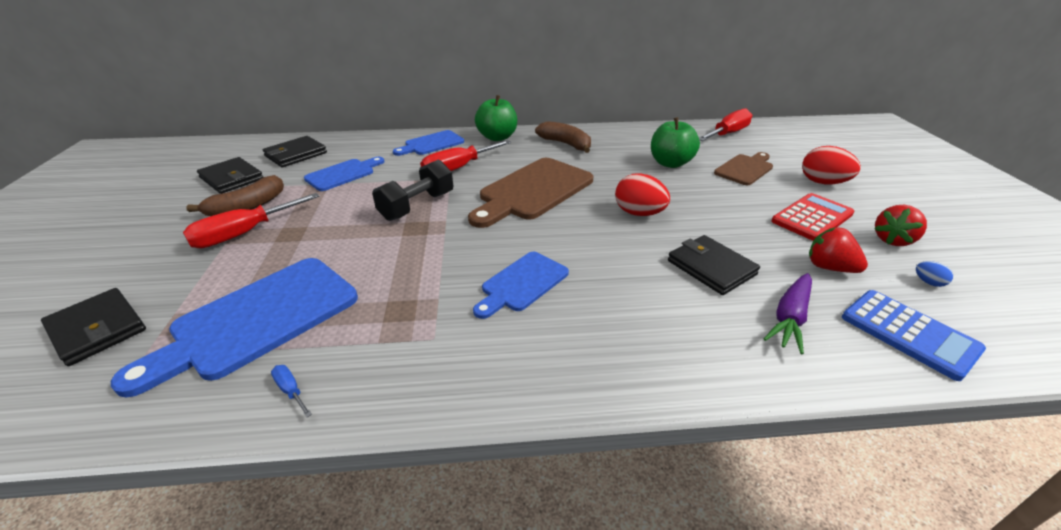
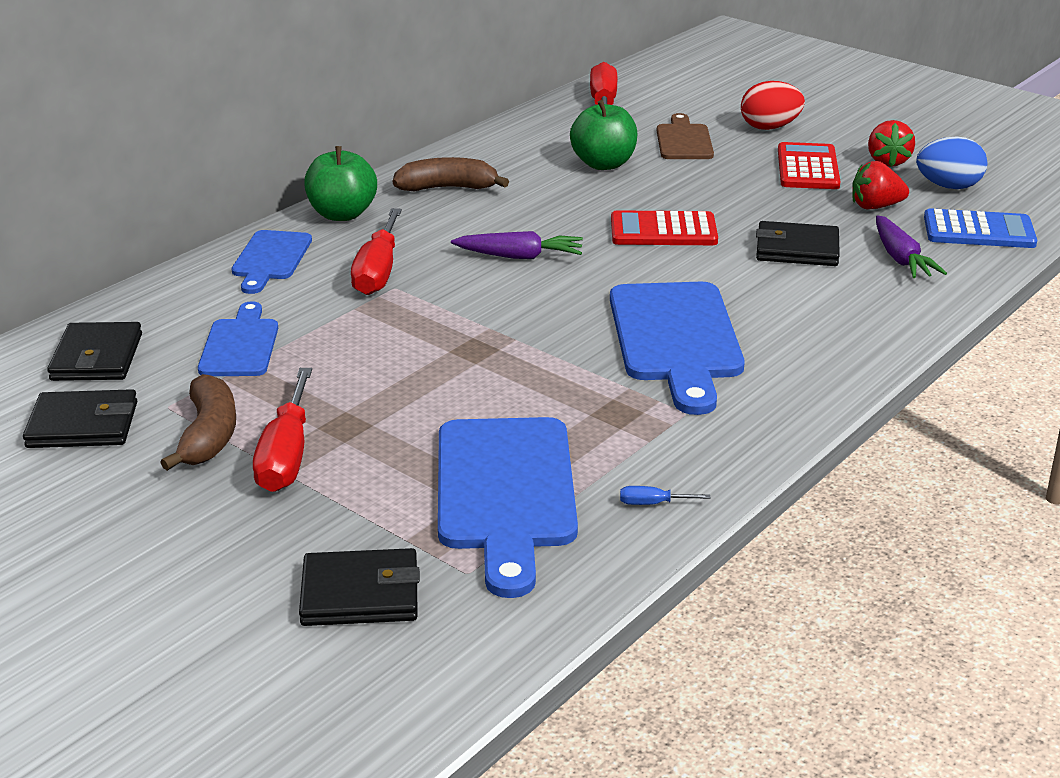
camera: 45 degrees left, 5 degrees down
(417, 206) = (425, 330): black dumbbell -> none
(522, 283) = (676, 339): blue cutting board -> blue cutting board, size x1.74
(533, 191) = (519, 256): brown cutting board -> purple carrot
(638, 213) = (663, 230): red egg -> red calculator
(928, 282) = (948, 187): blue egg -> blue egg, size x2.19

